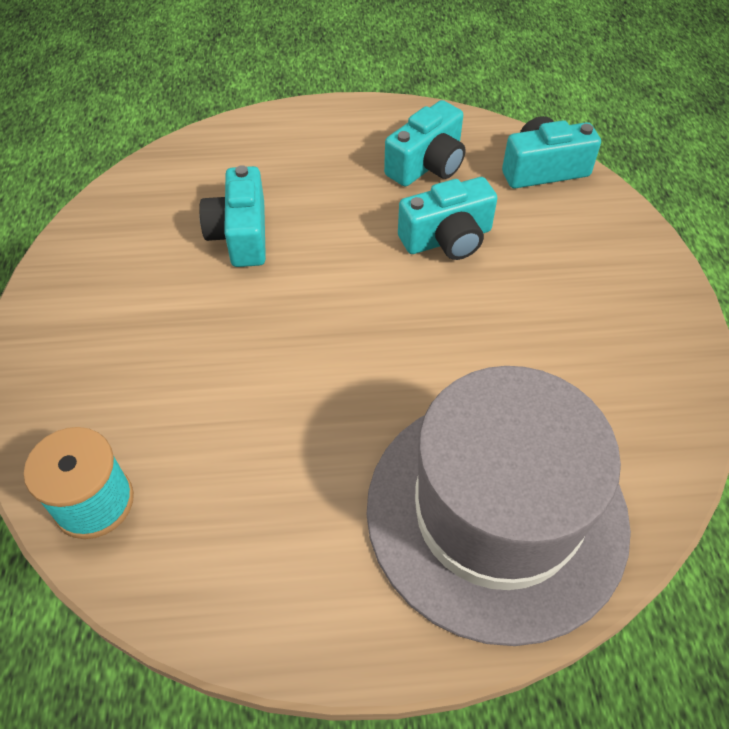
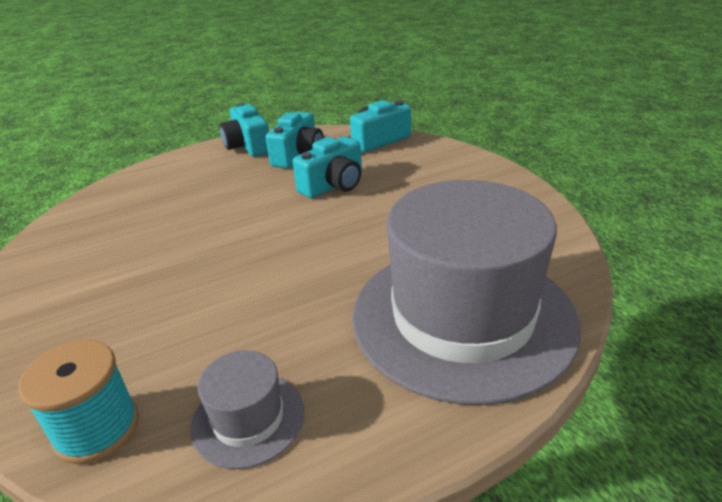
camera: 20 degrees left, 20 degrees down
(227, 550) = (248, 418): none -> grey hat
(241, 235) = (173, 221): turquoise camera -> turquoise camera (248, 146)

